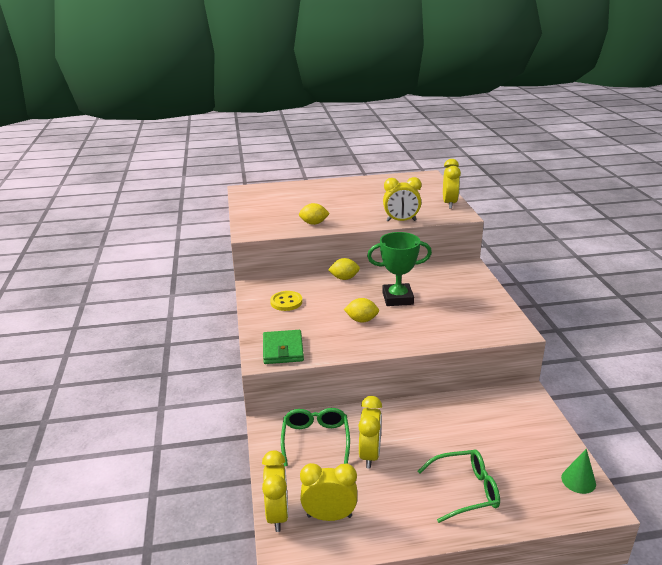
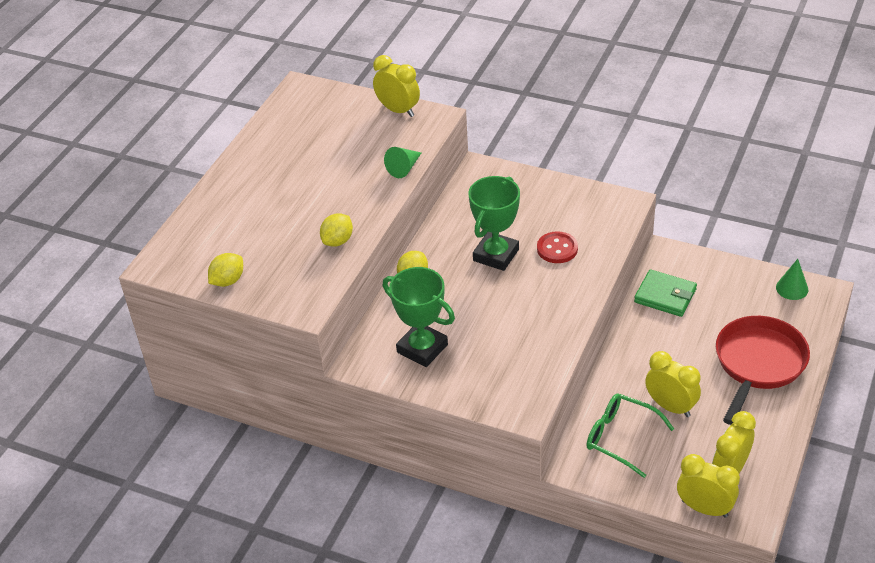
camera: 55 degrees left, 15 degrees up
(283, 350) = (520, 389): green wallet -> green wallet (665, 296)
(286, 302) = (422, 348): yellow button -> green trophy
(361, 320) = (514, 302): yellow lemon -> yellow lemon (228, 281)
(401, 221) = (404, 168): yellow clock -> green cone
(432, 319) = (557, 249): none -> red button
(465, 490) = (758, 364): green glasses -> red pan

